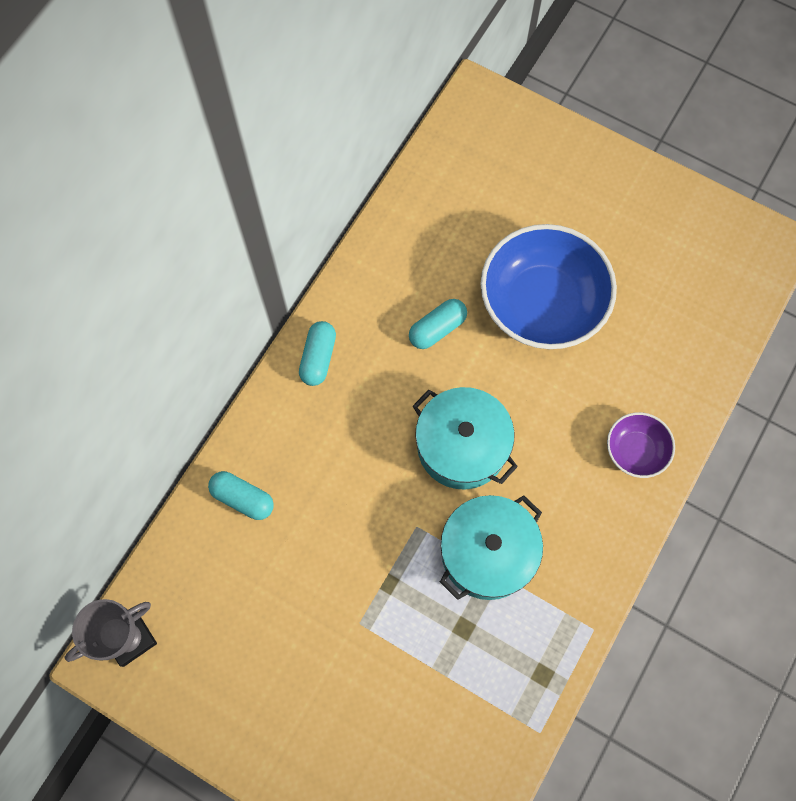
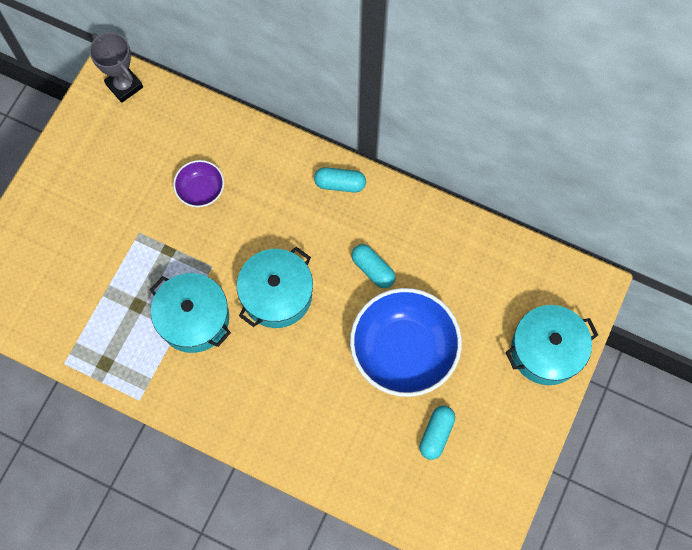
camera: 85 degrees right, 0 degrees up
(242, 498) = (226, 144): turquoise capsule -> turquoise capsule (436, 434)
(550, 153) = (546, 350): none -> turquoise pot
(635, 450) = (282, 429): purple bowl -> purple bowl (201, 190)

